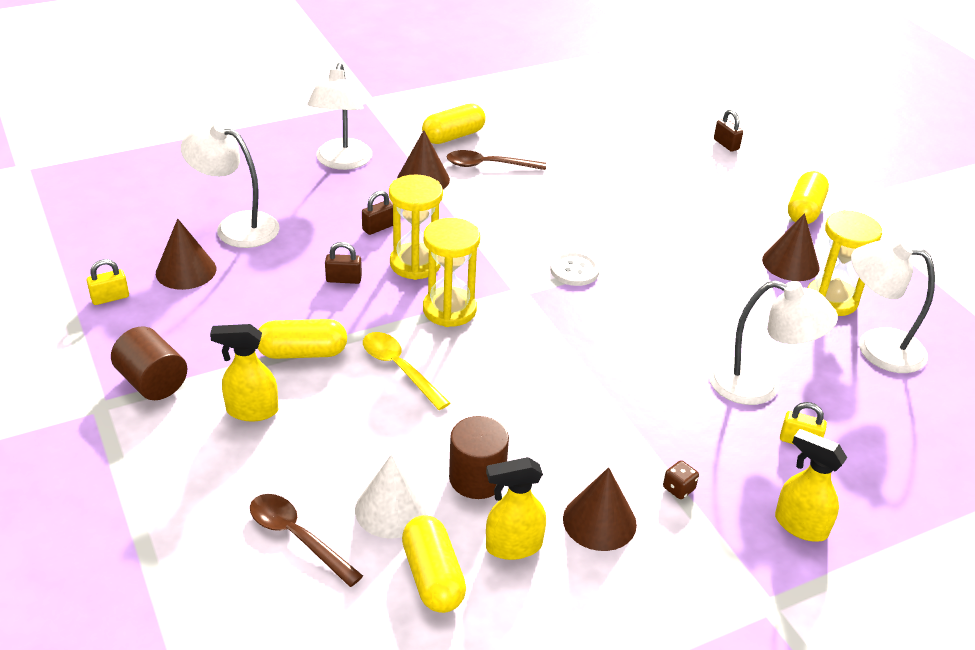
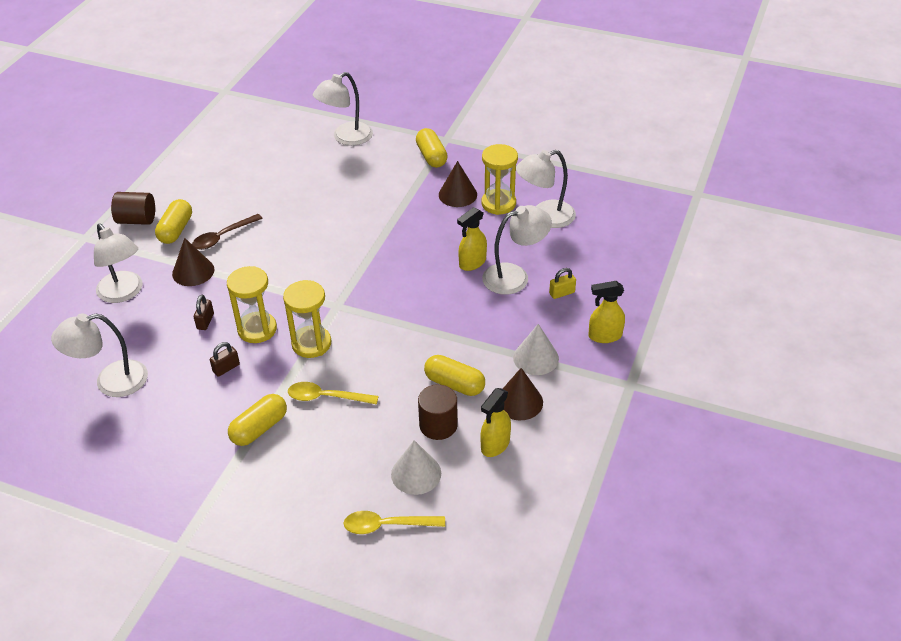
camera: 40 degrees left, 5 degrees up
(110, 298) = (89, 483): yellow padlock -> none
(152, 382) = (192, 511): brown cylinder -> brown cylinder (137, 220)
(186, 271) = (117, 432): brown cone -> none
(251, 411) = (274, 482): yellow spray bottle -> yellow spray bottle (472, 263)
(297, 537) = (386, 525): brown spoon -> yellow spoon
(433, 577) = (476, 490): yellow capsule -> yellow capsule (454, 384)
(574, 270) = (352, 273): white button -> none
(678, 488) = (536, 358): brown dice -> white cone
(726, 144) = (346, 138): brown padlock -> white lamp

